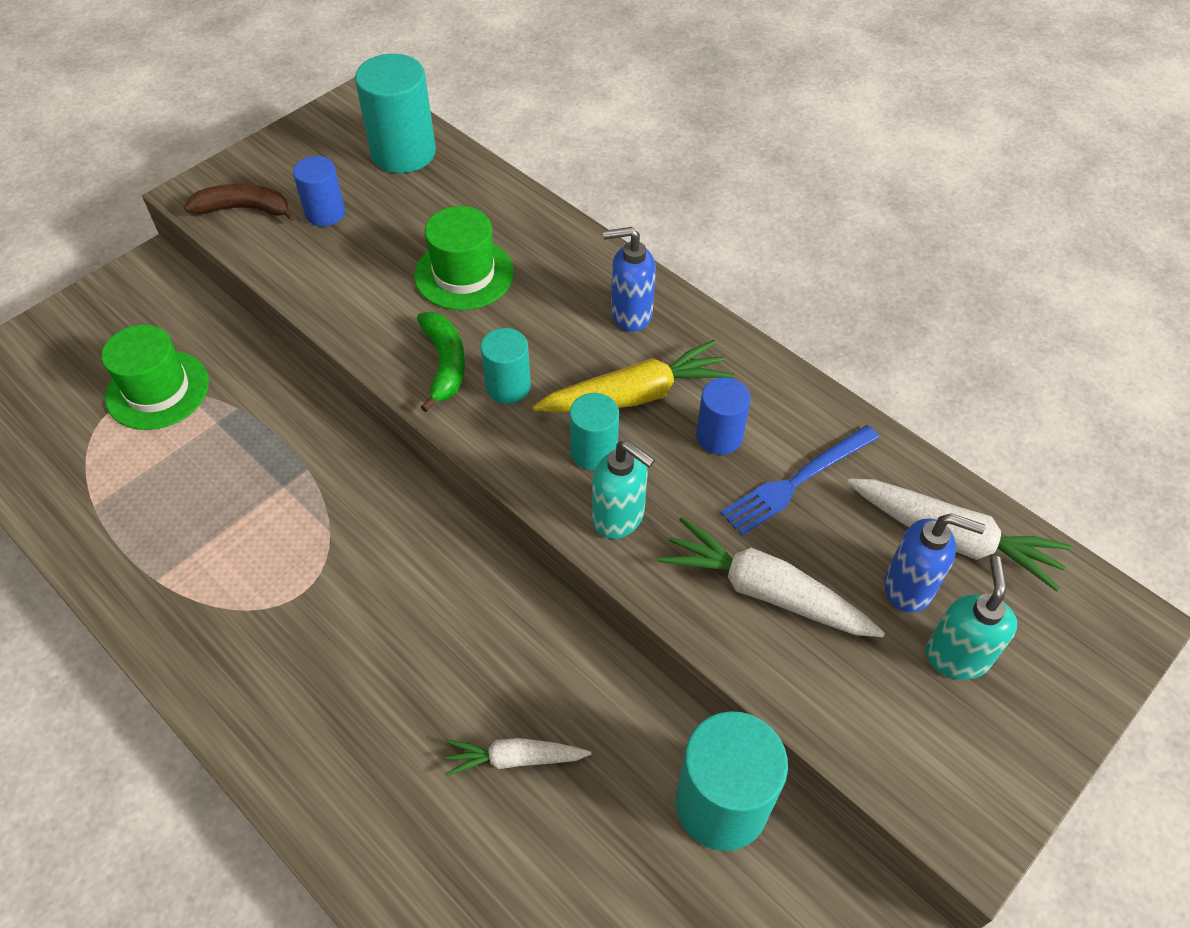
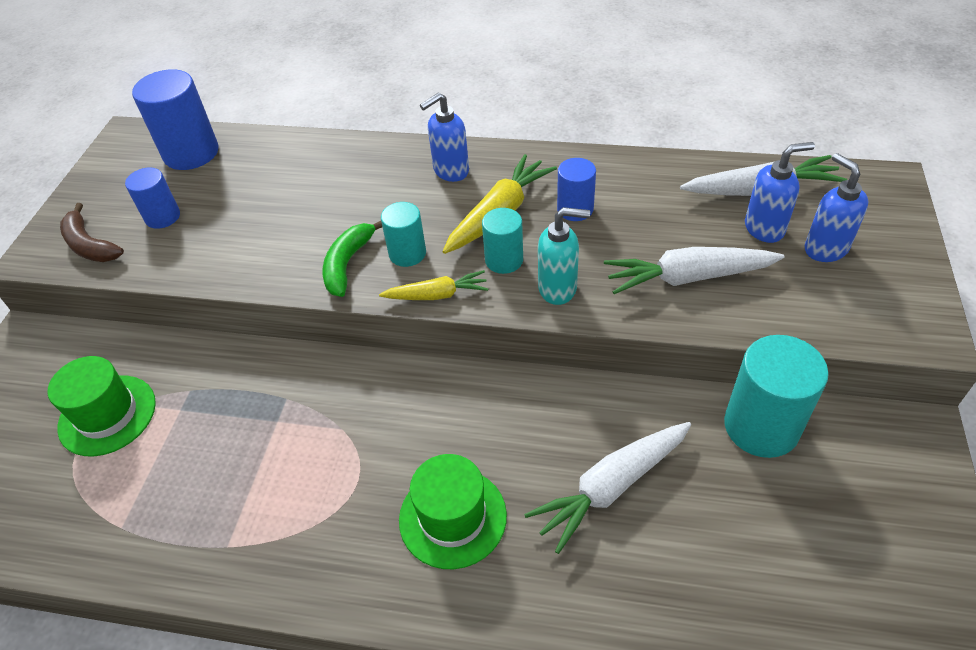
camera: 30 degrees left, 5 degrees down
(244, 209) = (90, 245): brown banana -> brown banana turned 105 degrees counterclockwise
(403, 152) = (191, 153): turquoise cylinder -> blue cylinder
(444, 364) = (348, 264): green banana -> green banana turned 120 degrees counterclockwise
(464, 274) = (309, 203): green hat -> green hat (452, 517)
(497, 450) = (437, 295): none -> yellow carrot
(515, 759) = (611, 487): white carrot -> white carrot, size x1.62
(797, 481) = (646, 208): blue fork -> none
(956, 656) = (825, 249): turquoise soap dispenser -> blue soap dispenser

